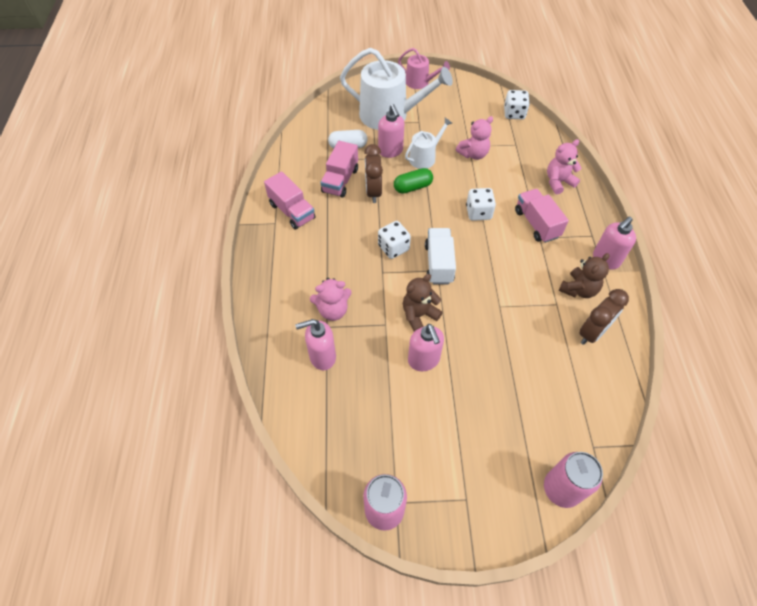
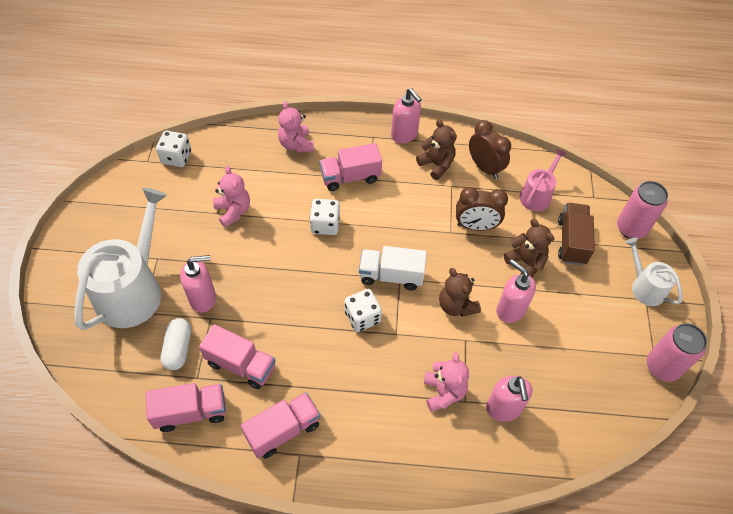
camera: 85 degrees left, 0 degrees up
(301, 161) = (191, 412): none -> pink truck
(373, 192) = (270, 328): brown clock -> brown clock (475, 226)
(412, 187) = (272, 283): green capsule -> none
(420, 82) = (79, 244): pink watering can -> pink watering can (537, 195)
(424, 360) = (510, 310): pink soap dispenser -> pink soap dispenser turned 120 degrees counterclockwise
(425, 157) = (225, 262): white watering can -> white watering can (645, 287)
(482, 374) = (525, 262): none -> brown teddy bear
(522, 420) = (571, 241): none -> brown truck

